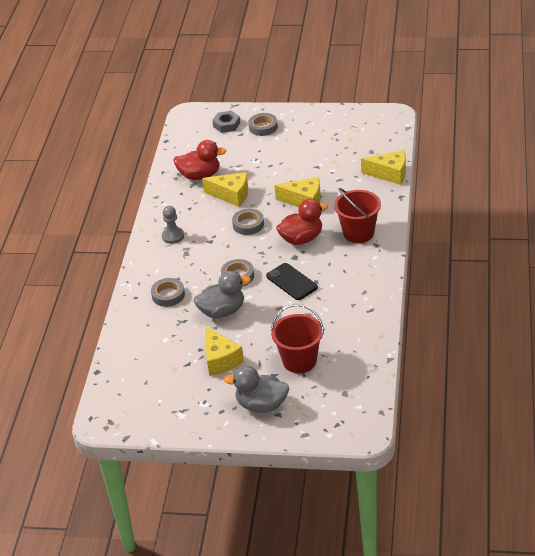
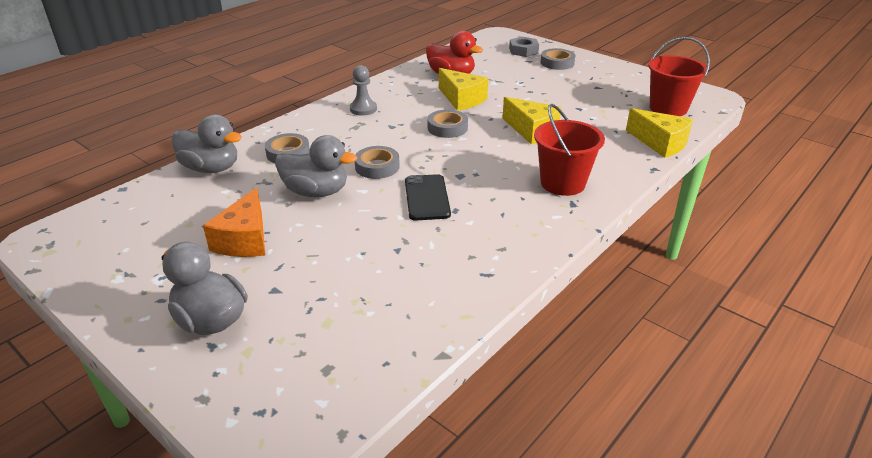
camera: 30 degrees right, 5 degrees down
(133, 330) = (211, 168): none -> grey duck
(220, 360) = (245, 239): yellow cheese -> orange cheese
(299, 361) = (325, 290): red bucket -> red bucket (668, 108)
(301, 239) = (489, 162): red duck -> none

